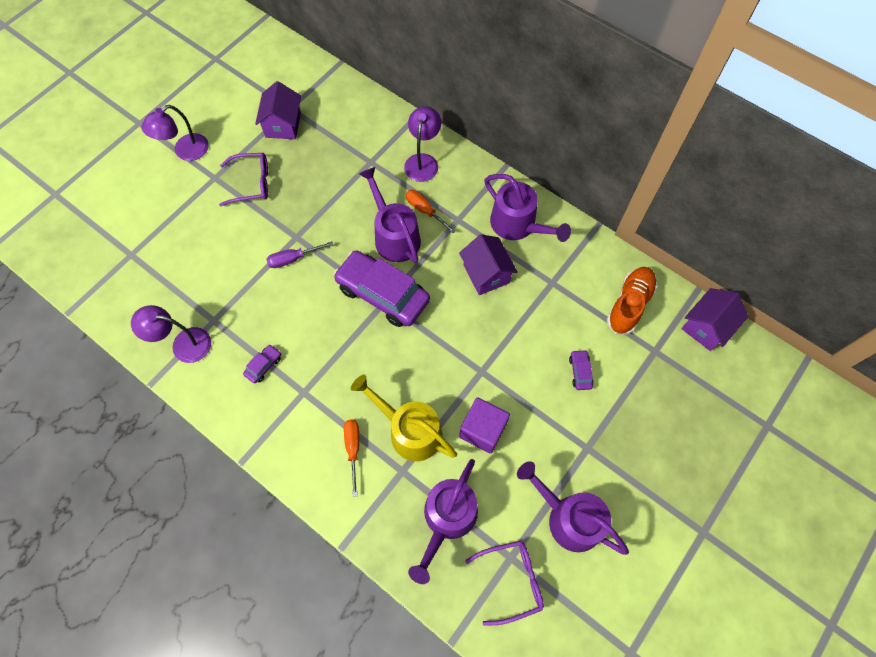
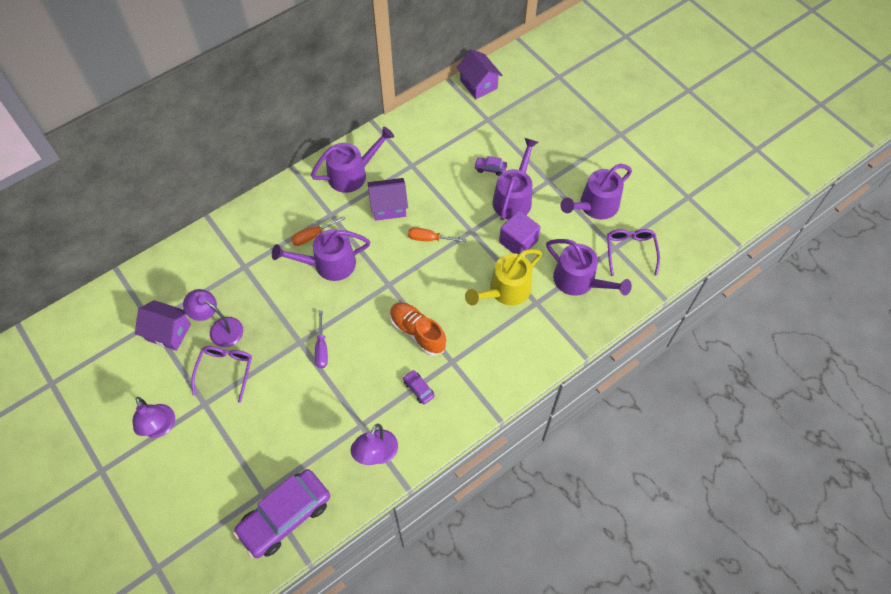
camera: 75 degrees left, 5 degrees down
(353, 449) = (510, 333): orange screwdriver -> orange screwdriver (429, 239)
(382, 294) = (381, 284): purple car -> purple car (285, 516)
(423, 161) = (261, 226): purple lamp -> purple lamp (220, 329)
(545, 410) = (514, 198): none -> purple watering can
(629, 305) = (446, 123): orange shoe -> orange shoe (417, 332)

